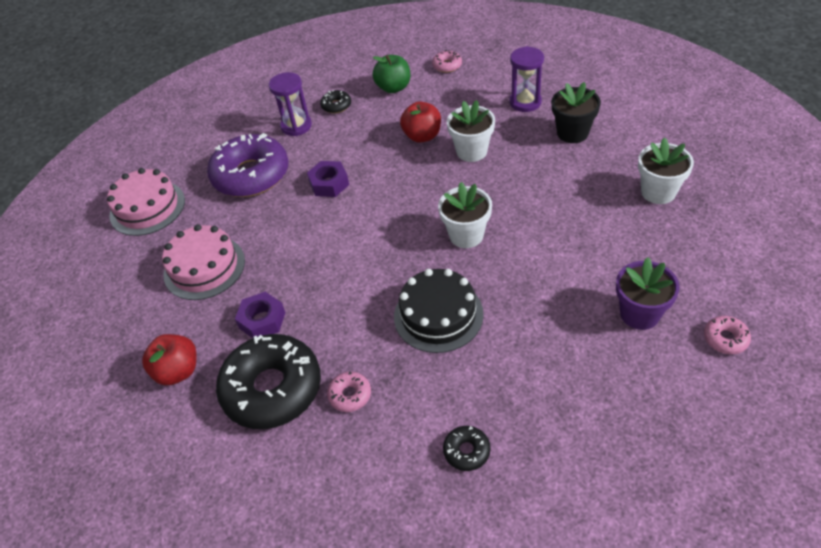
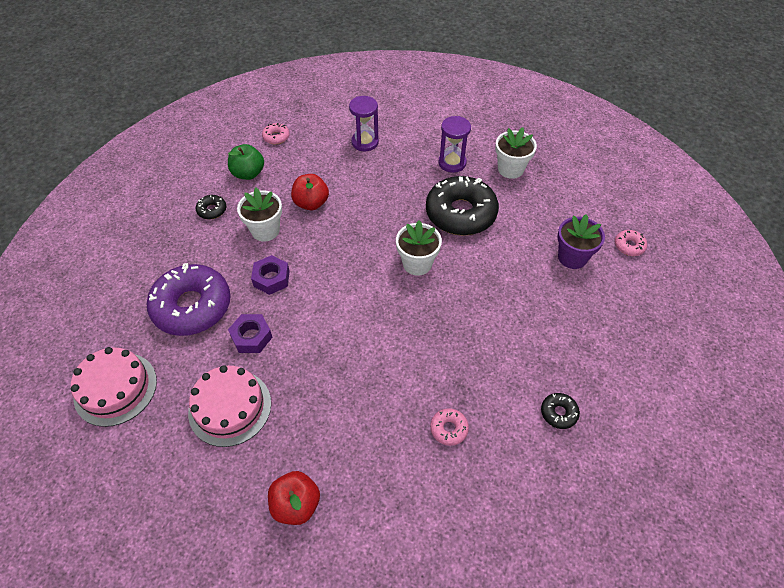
camera: 45 degrees left, 5 degrees up
(262, 320) = (326, 418): purple nut -> purple nut (251, 337)
(272, 389) = (388, 464): black donut -> black donut (460, 213)
(296, 126) = (192, 244): purple hourglass -> purple hourglass (452, 163)
(438, 315) = (453, 332): black cake -> none
(471, 151) = (361, 198): white flower pot -> white flower pot (265, 230)
(572, 133) = (419, 151): black flower pot -> none

